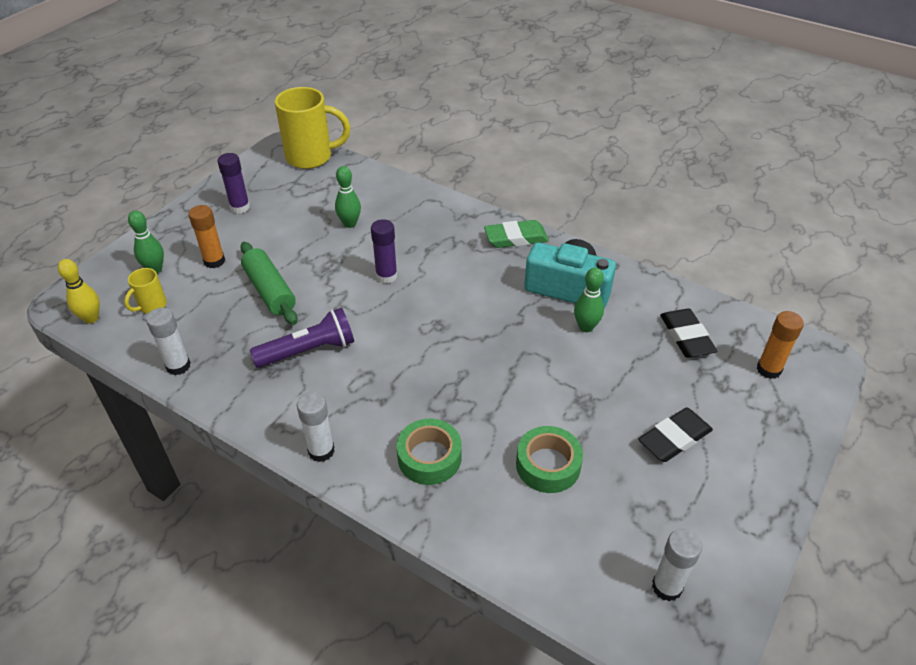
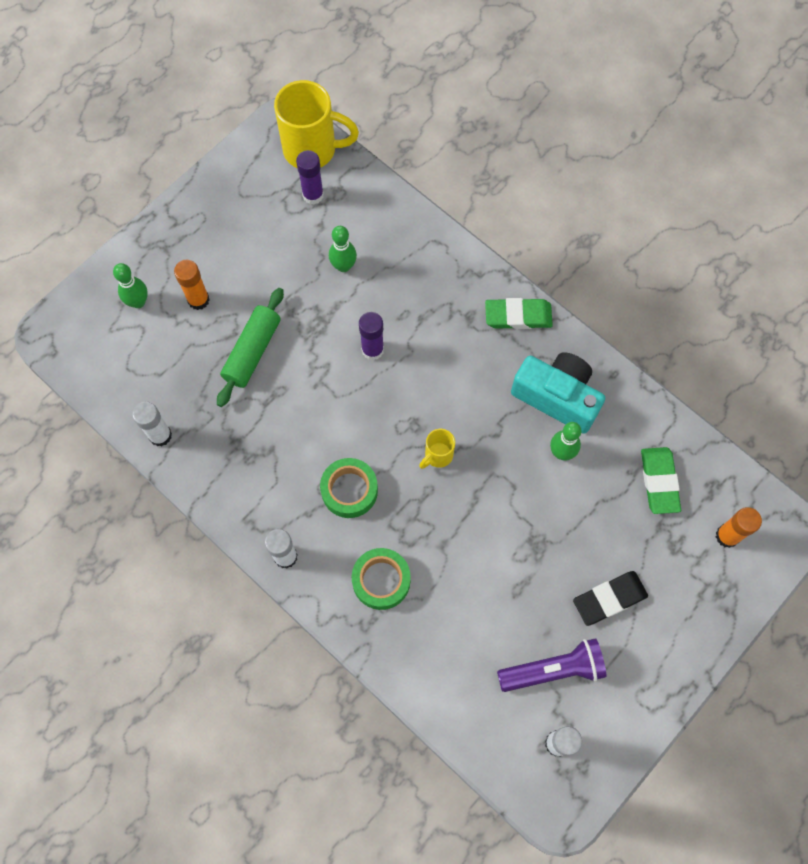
camera: 10 degrees right, 25 degrees up
(91, 318) = (77, 360): yellow bowling pin -> none
(151, 306) = (135, 353): yellow mug -> yellow mug (437, 455)
(240, 207) = (228, 222): purple glue stick -> purple glue stick (313, 195)
(269, 291) = (252, 351): green rolling pin -> green rolling pin turned 45 degrees clockwise
(308, 351) = (284, 437): purple flashlight -> purple flashlight (553, 670)
(548, 465) = (486, 607): green tape -> green tape (349, 490)
(686, 336) = (659, 481): black eraser -> green eraser

